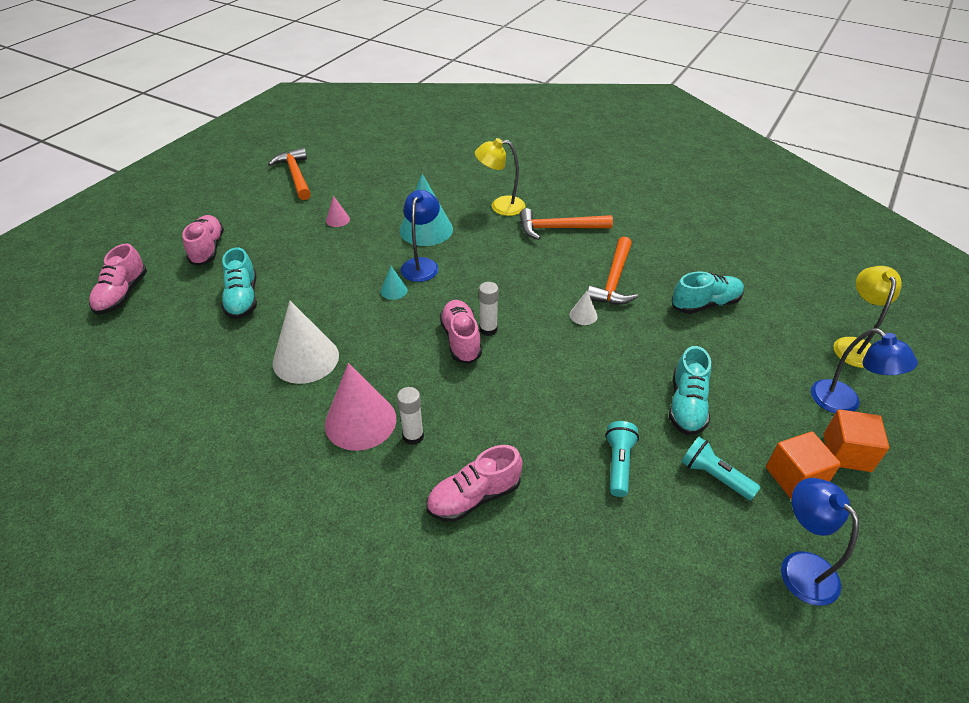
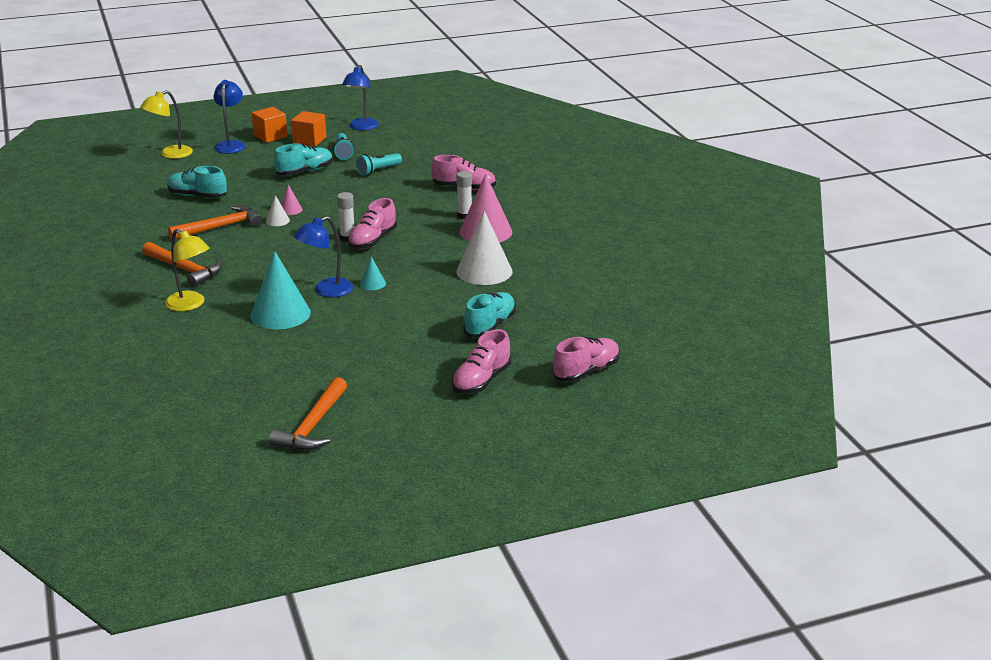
camera: 140 degrees left, 15 degrees down
(337, 220) = (338, 356): pink cone -> pink cone (290, 210)

